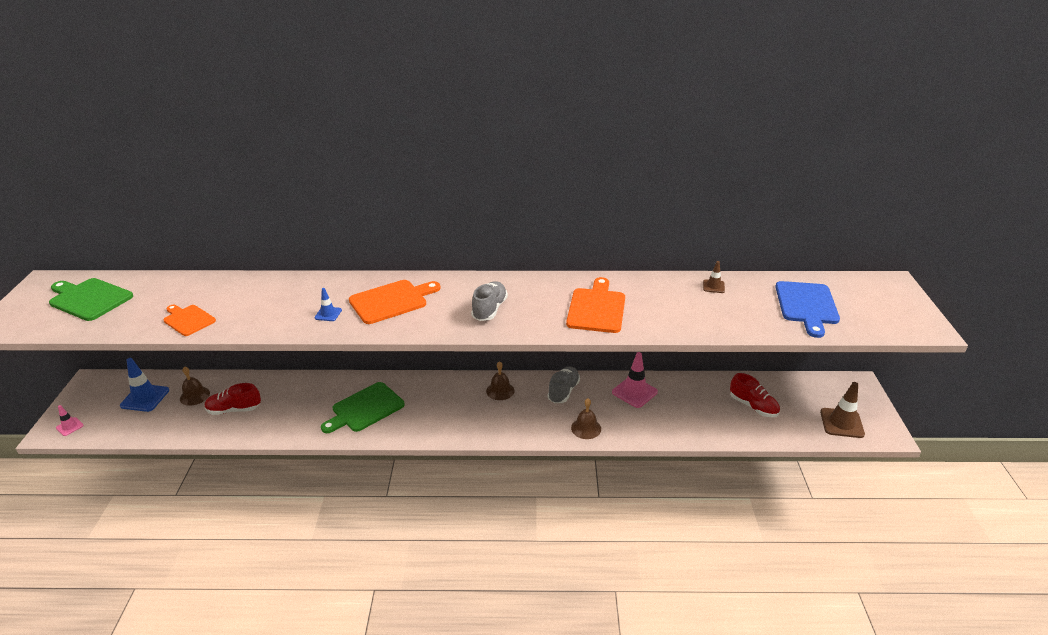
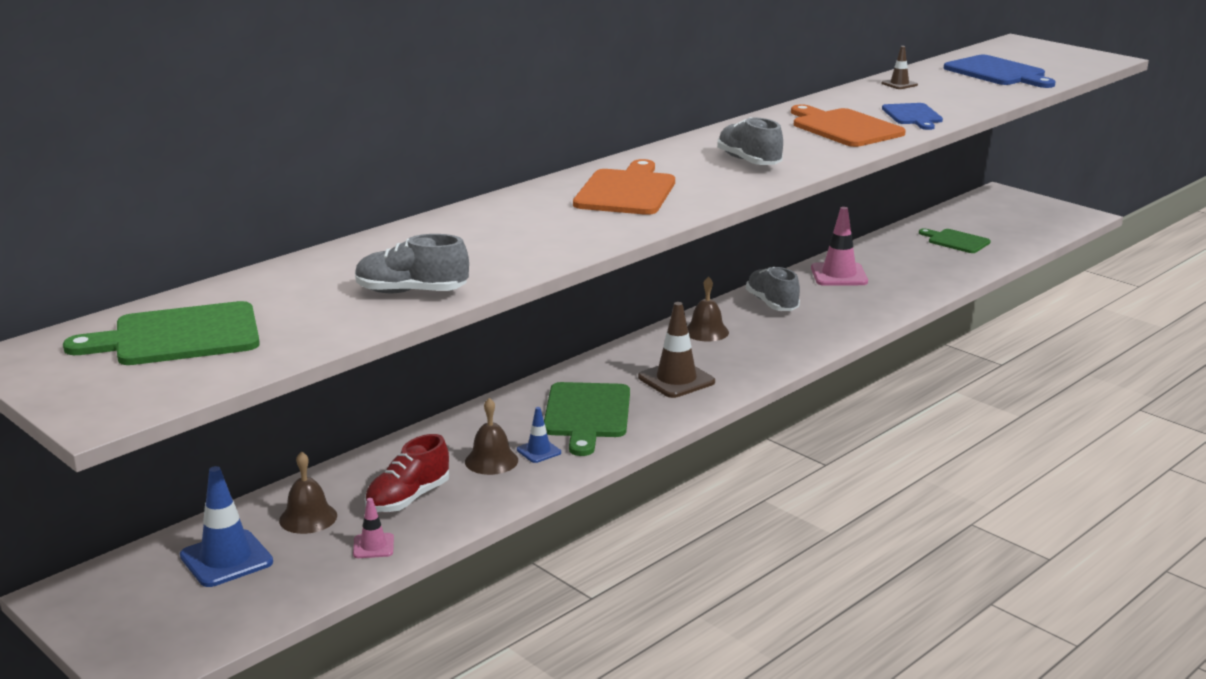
camera: 45 degrees left, 10 degrees down
(70, 426) = (167, 646): pink traffic cone -> pink traffic cone (373, 546)
(188, 320) = (411, 292): orange cutting board -> grey shoe
(328, 314) = (584, 224): blue traffic cone -> blue traffic cone (539, 451)
(586, 428) = (854, 319): brown bell -> brown bell (491, 461)
(659, 318) = (913, 116): none -> blue cutting board
(753, 406) = (956, 241): red shoe -> green cutting board
(841, 423) = (1040, 223): brown traffic cone -> brown traffic cone (676, 380)

